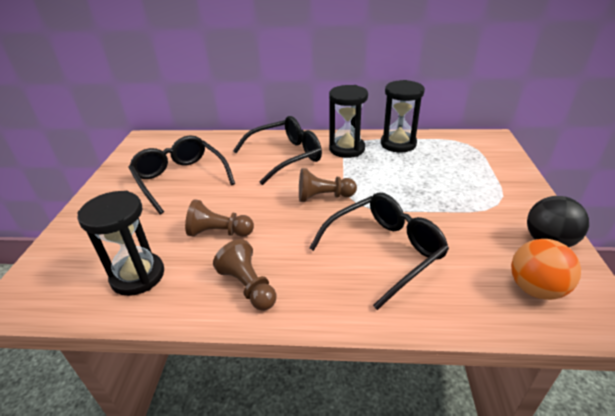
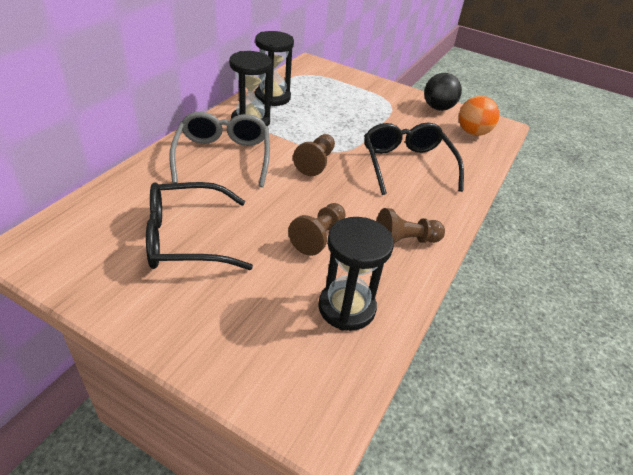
camera: 70 degrees left, 5 degrees up
(285, 156) = (223, 156): black glasses -> grey glasses

